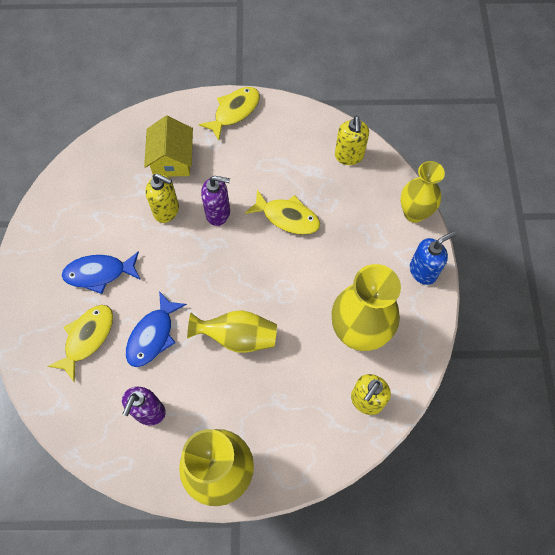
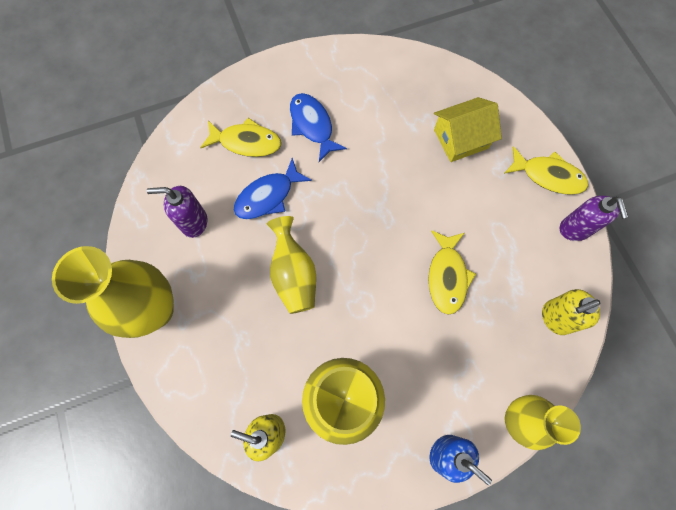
camera: 70 degrees right, 5 degrees up
(153, 335) = (268, 196): blue fish -> blue fish turned 45 degrees counterclockwise
(166, 211) = (402, 157): yellow soap dispenser -> none
(218, 213) = (420, 205): purple soap dispenser -> purple soap dispenser (575, 229)

